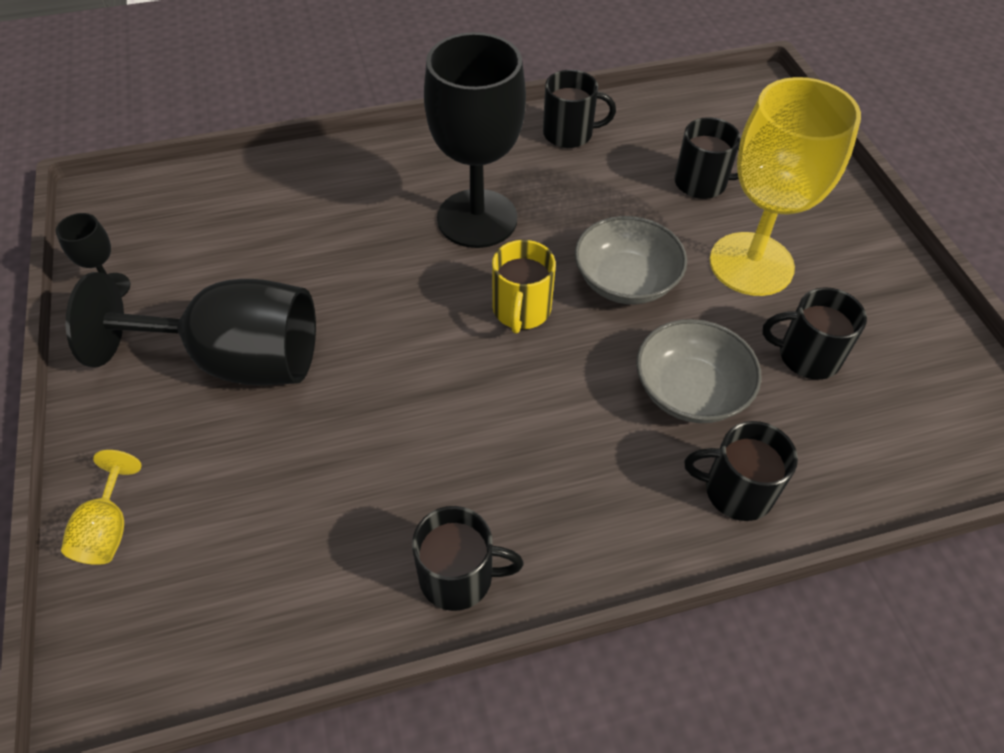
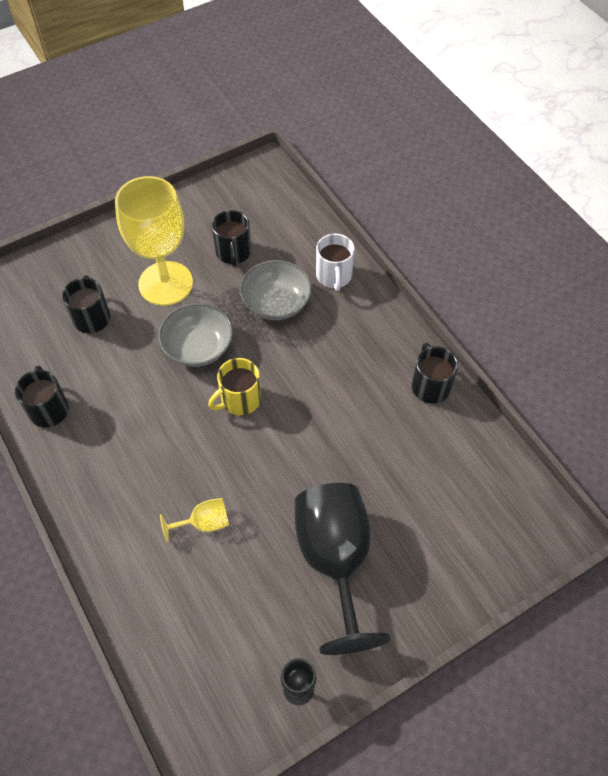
camera: 105 degrees left, 5 degrees up
(108, 529) = (478, 577): yellow goblet -> yellow goblet (204, 523)
(477, 218) = (159, 448): black goblet -> none
(521, 310) = (240, 399): yellow mug -> yellow mug turned 150 degrees clockwise
(736, 491) = (334, 276): black mug -> white mug

